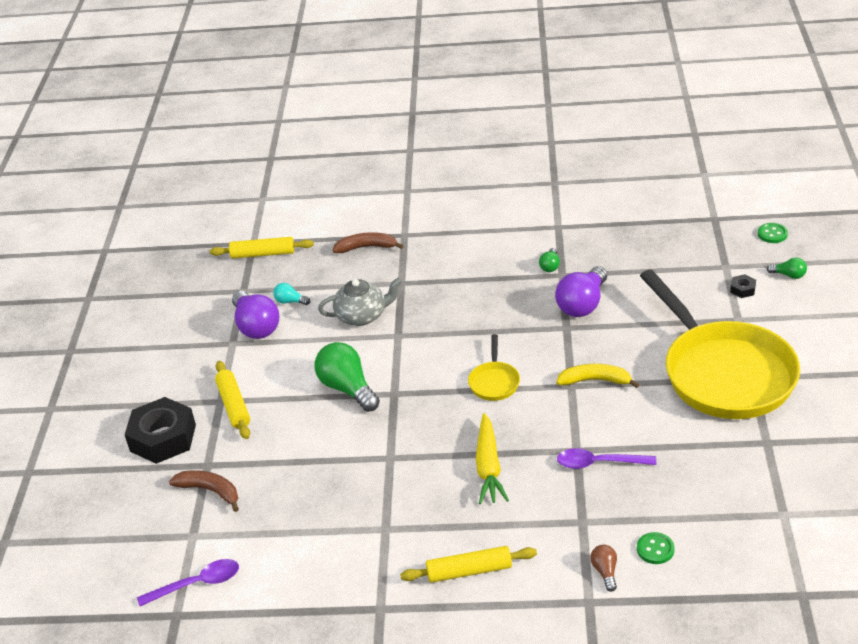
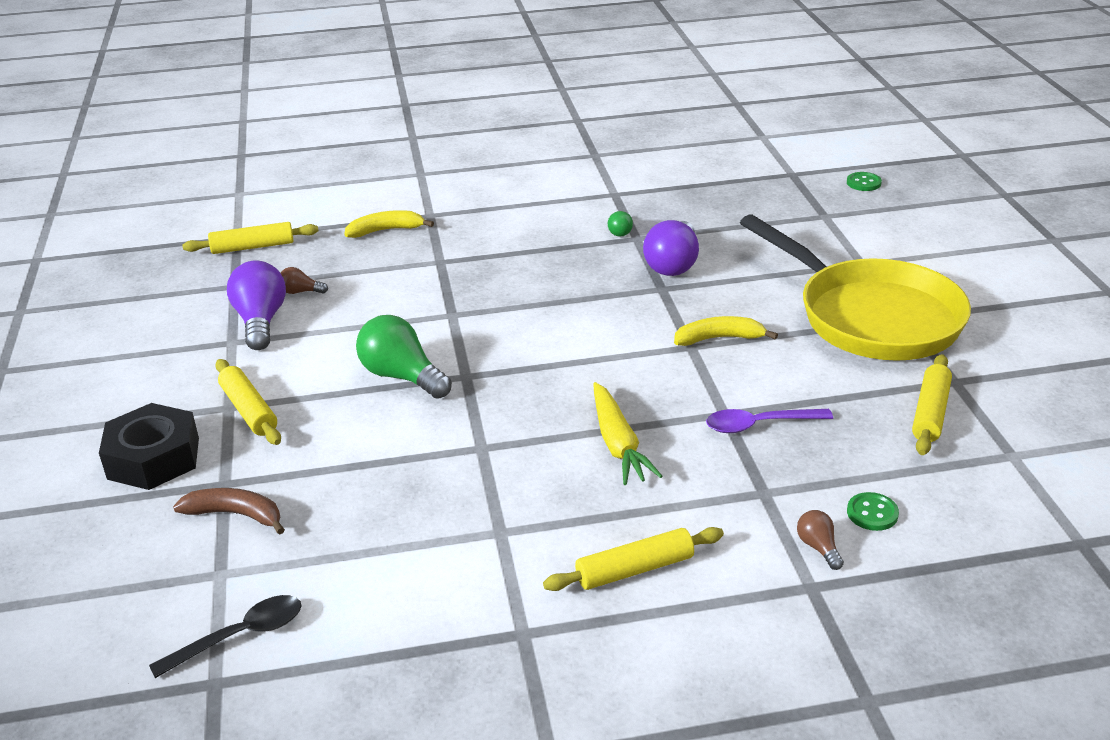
camera: 15 degrees left, 5 degrees down
(197, 584) = (240, 636): purple spoon -> black spoon
(256, 326) = (261, 321): purple light bulb -> purple light bulb turned 150 degrees counterclockwise
(290, 301) = (301, 292): turquoise light bulb -> brown light bulb
(362, 316) = (400, 299): grey teapot -> none
(366, 247) = (386, 230): brown banana -> yellow banana
(494, 382) = (593, 352): yellow pan -> none
(735, 468) = (930, 413): none -> yellow rolling pin
(742, 289) = (854, 235): black nut -> none
(789, 275) = (900, 218): green light bulb -> none

